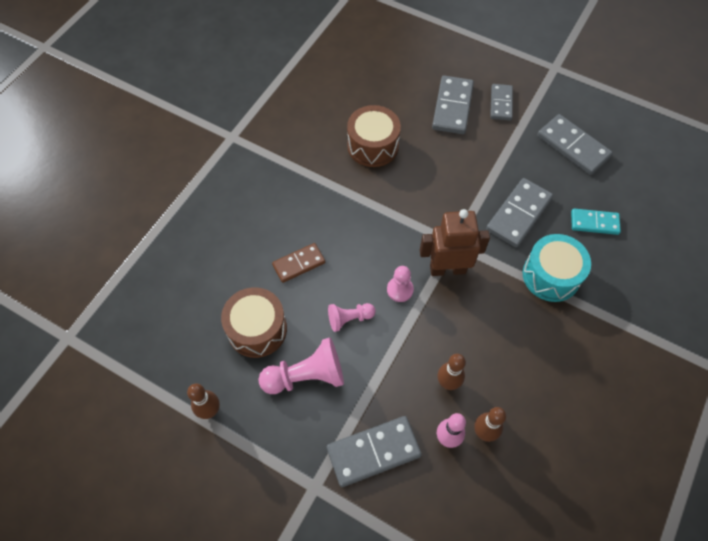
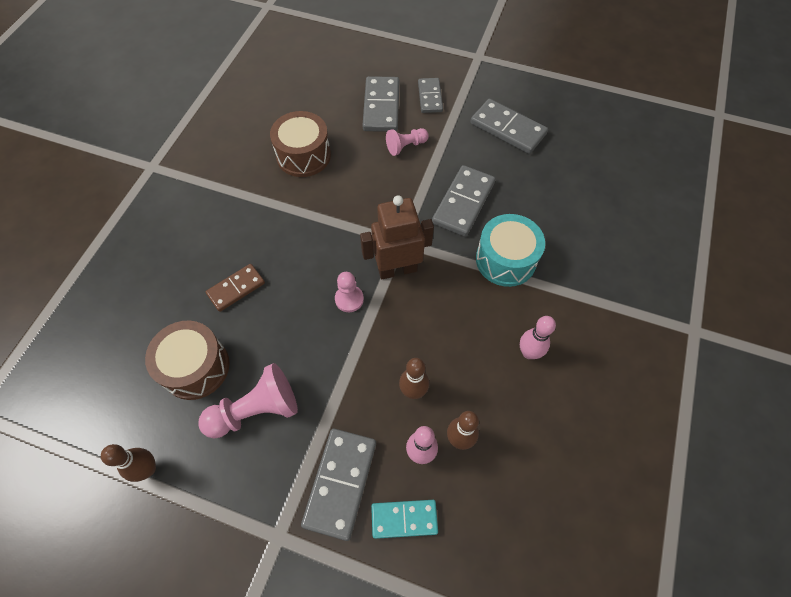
camera: 10 degrees left, 0 degrees up
(349, 319) = (298, 339): pink pawn -> pink pawn (406, 146)
(373, 452) = (340, 483): grey domino -> grey domino turned 45 degrees counterclockwise
(559, 366) = (529, 352): none -> pink bowling pin
(594, 223) = (541, 200): turquoise domino -> turquoise domino (404, 519)

